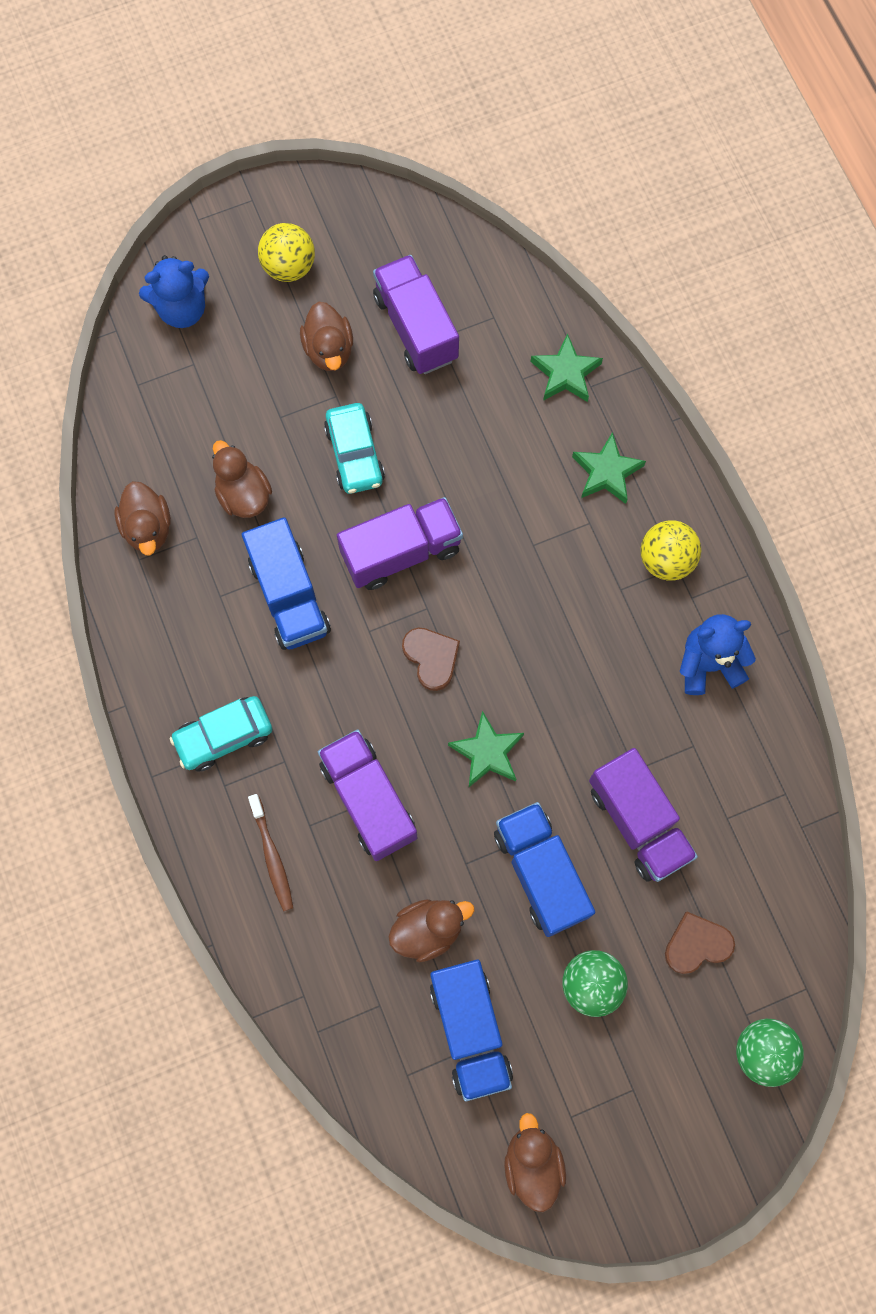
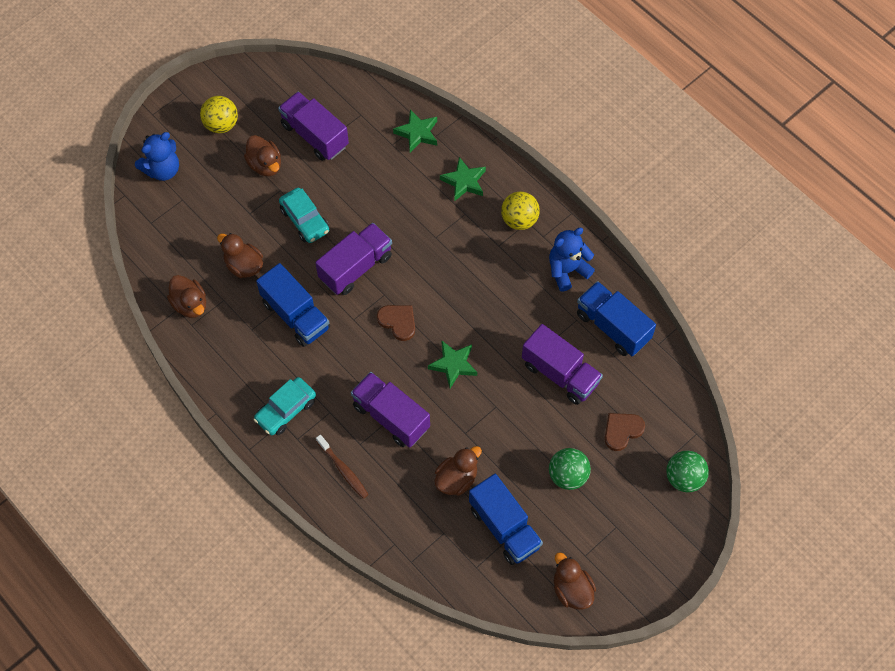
camera: 20 degrees left, 10 degrees down
(541, 872) = (512, 422): blue truck -> blue truck (613, 327)

